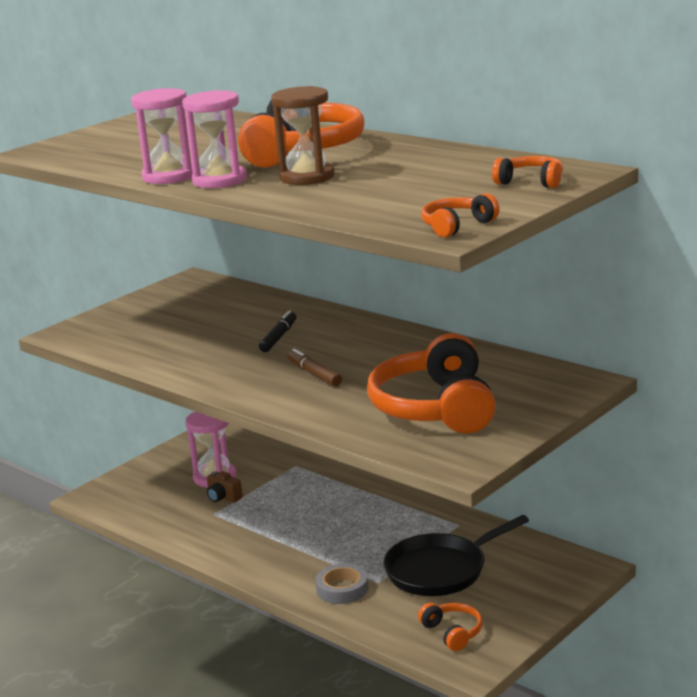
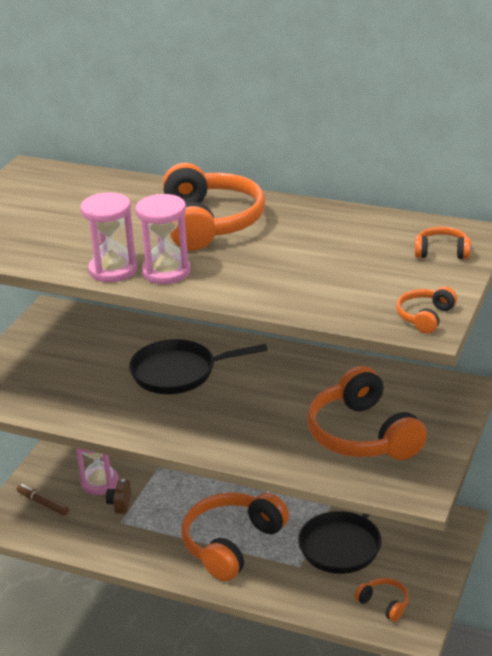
camera: 20 degrees left, 10 degrees up
(223, 497) = (120, 503): brown camera -> brown camera turned 75 degrees clockwise
(278, 337) = (178, 372): black marker -> black pan
(307, 177) = (243, 261): brown hourglass -> none
(314, 374) = (237, 411): brown marker -> brown marker (43, 504)
(317, 550) = (232, 544): none -> orange headphones
(342, 589) = (274, 579): grey tape -> none

